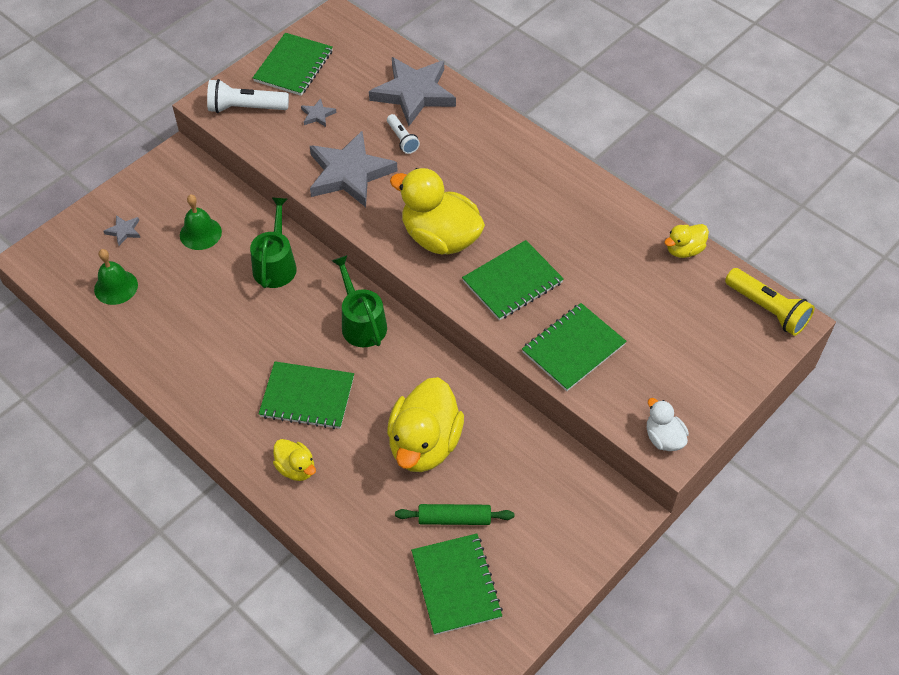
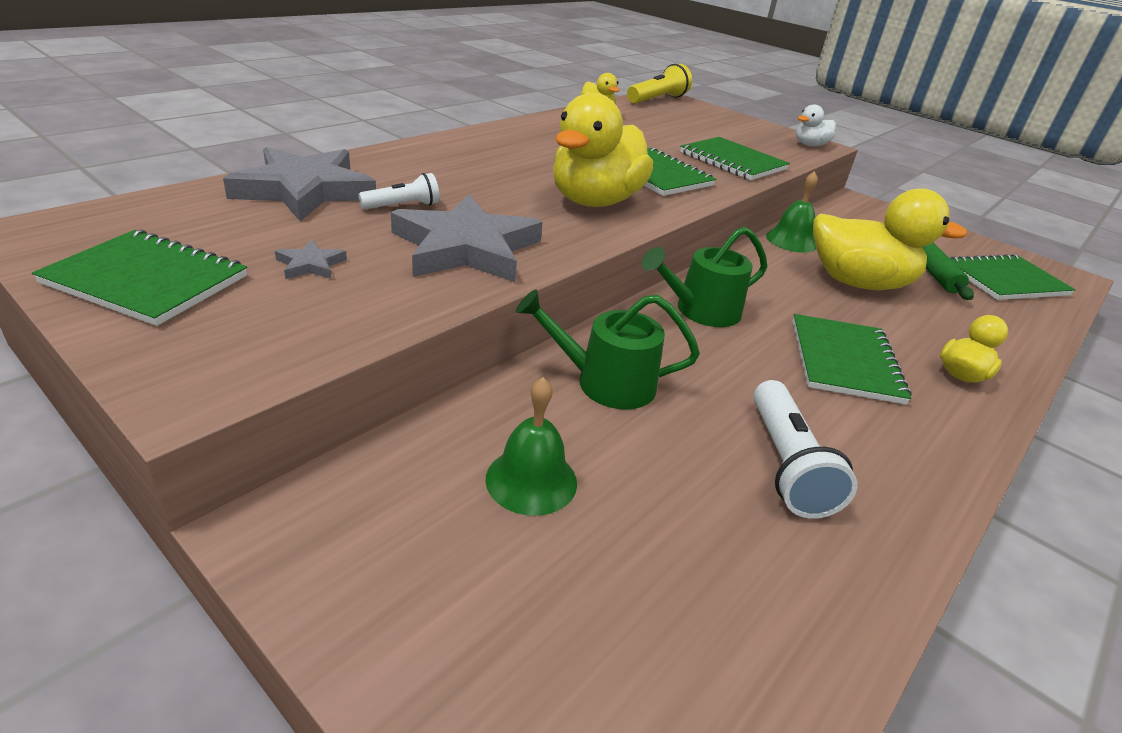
camera: 95 degrees left, 20 degrees down
(116, 287) = (705, 635): green bell -> green bell (791, 240)
(124, 231) = (519, 632): grey star -> none
(245, 108) = (241, 340): white flashlight -> white flashlight (785, 464)

